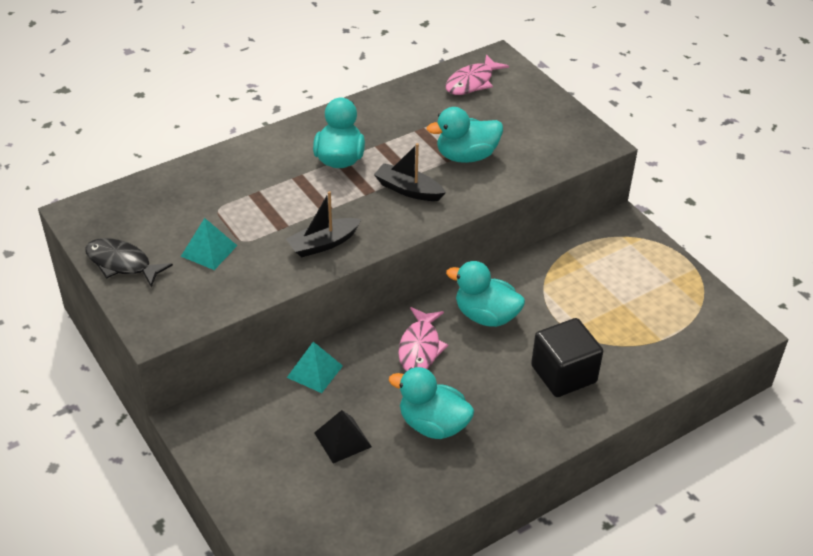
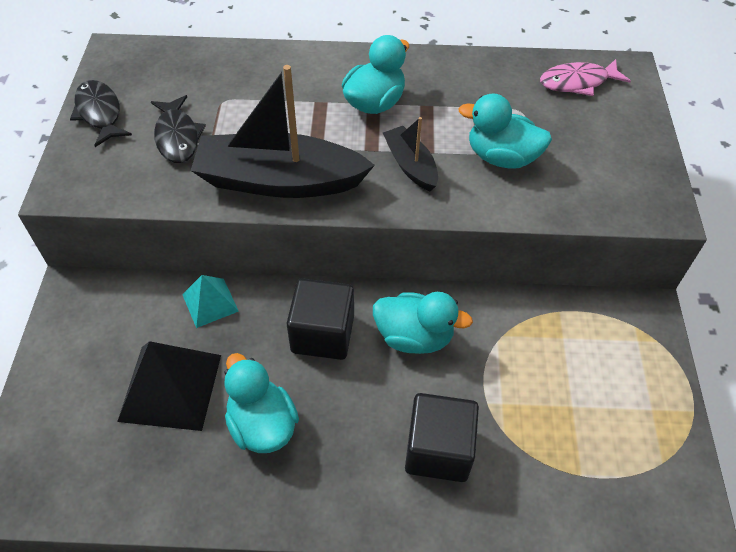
camera: 35 degrees right, 10 degrees up
(209, 251) = (177, 137): turquoise pyramid -> black fish
(323, 244) = (279, 181): black boat -> black boat, size x1.97
(343, 439) = (170, 387): black pyramid -> black pyramid, size x1.76
(420, 347) = (322, 334): pink fish -> black cube
(486, 316) = (414, 336): turquoise duck -> turquoise duck turned 135 degrees clockwise

